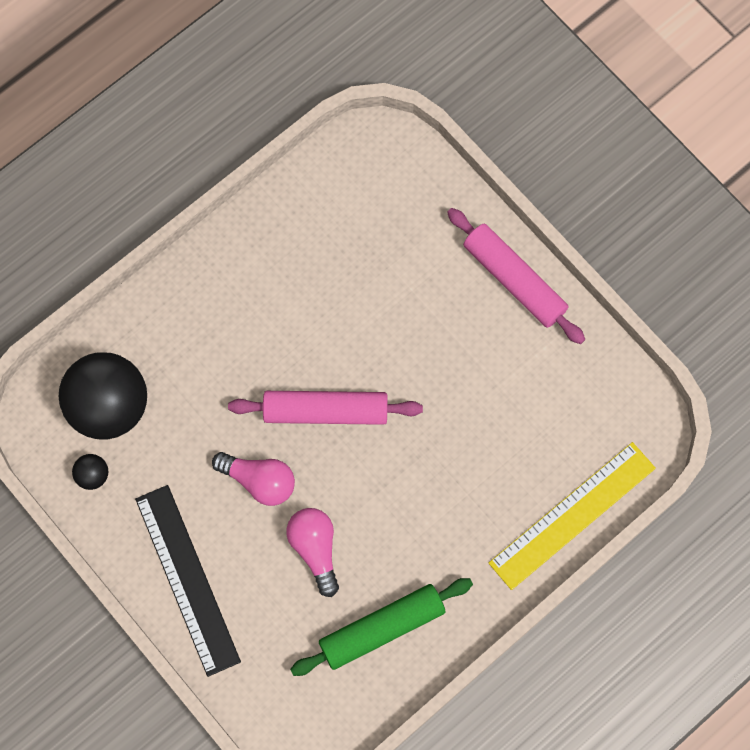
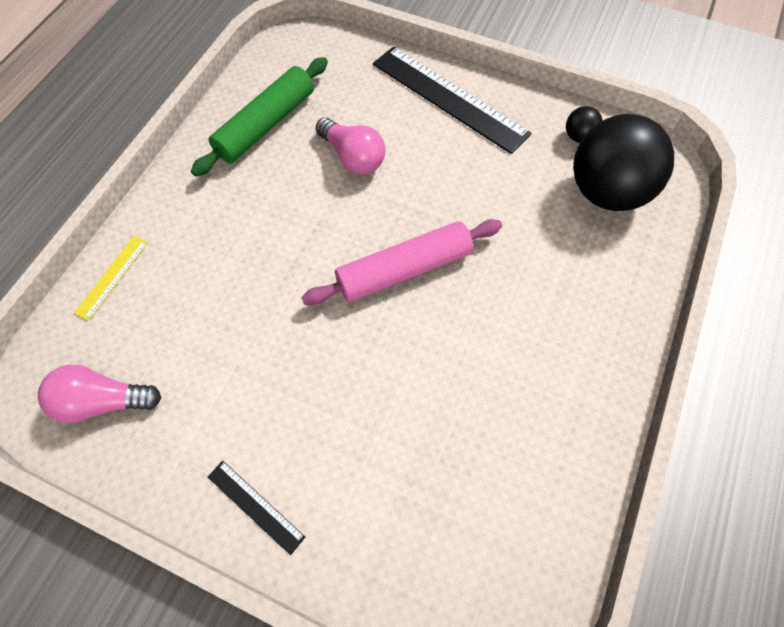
camera: 155 degrees right, 10 degrees down
(259, 480) = (433, 188): pink light bulb -> pink light bulb (103, 401)
(514, 280) = (255, 506): pink rolling pin -> black ruler
(572, 515) = (112, 277): yellow ruler -> yellow ruler, size x0.47

